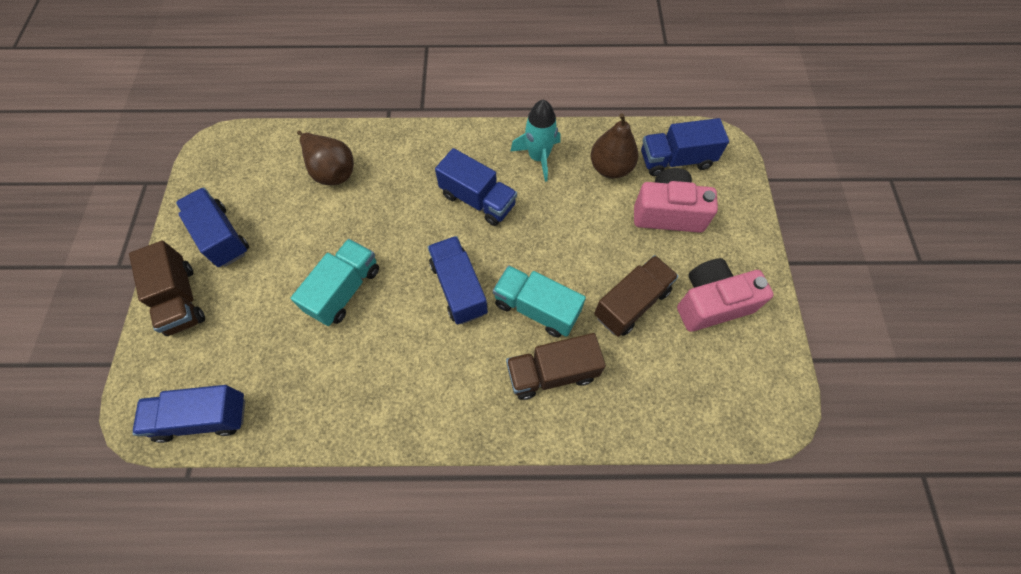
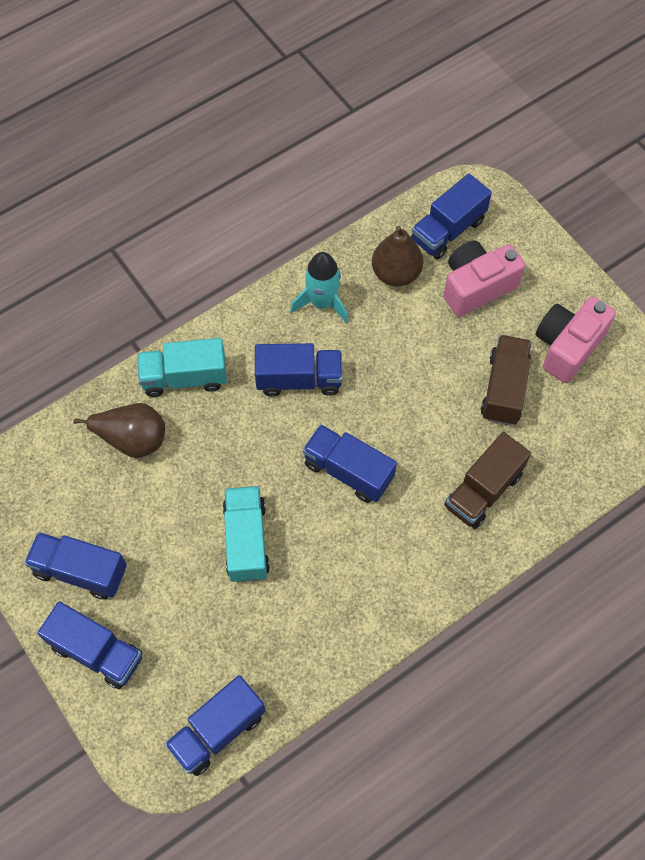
camera: 35 degrees left, 0 degrees up
(180, 299) = (97, 652): brown truck -> blue truck
(536, 308) = (429, 445): turquoise truck -> turquoise truck (184, 377)

